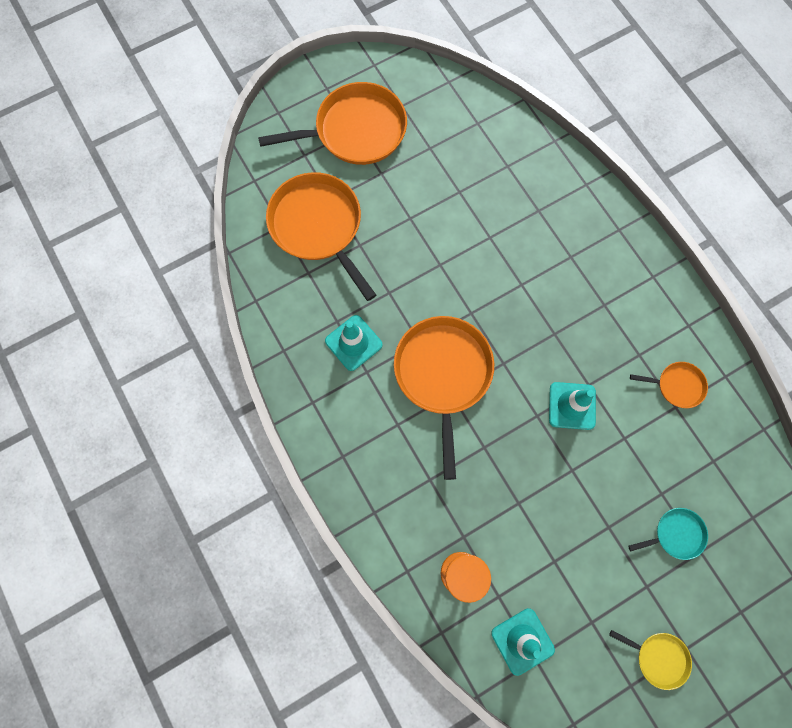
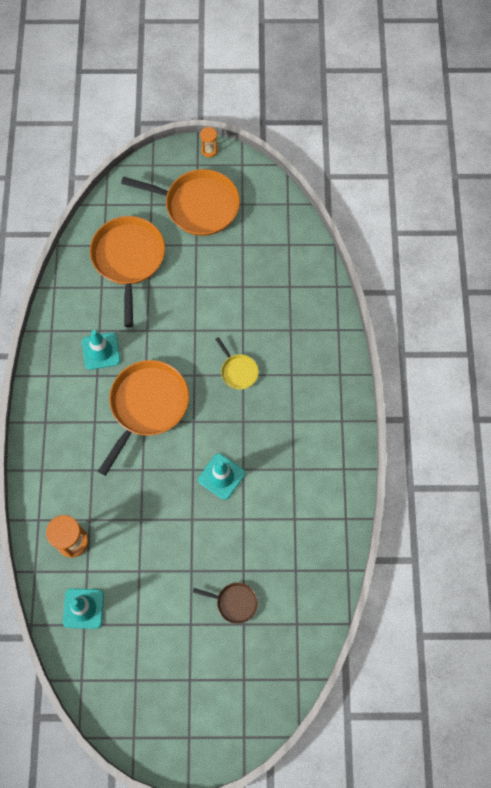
camera: 30 degrees right, 5 degrees down
(329, 67) = (209, 150): none -> orange hourglass
(658, 657) = (166, 673): yellow pan -> yellow pan (238, 371)
(676, 534) = (234, 602): turquoise pan -> brown pan
(677, 385) = (306, 505): orange pan -> none

